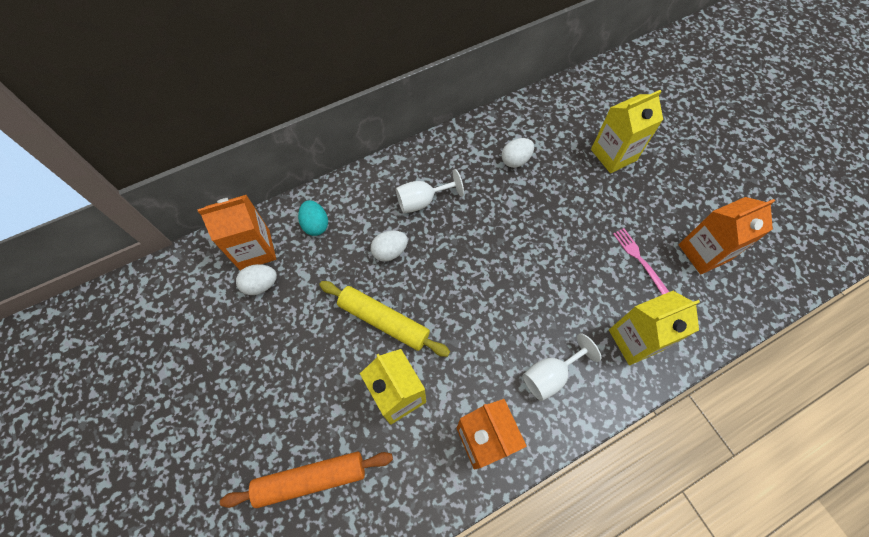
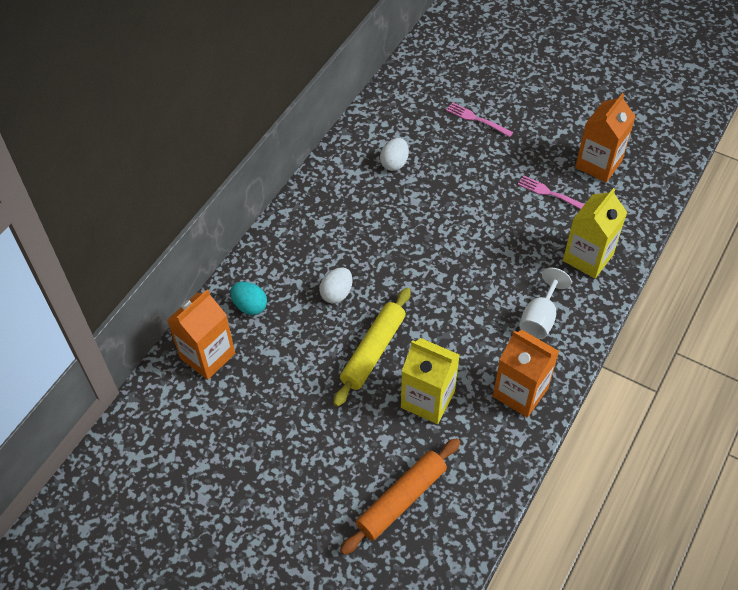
camera: 30 degrees left, 10 degrees down
(261, 285) = (237, 381): white egg -> none
(384, 321) = (373, 351): yellow rolling pin -> yellow rolling pin turned 60 degrees counterclockwise
(422, 201) = (335, 237): white goblet -> none
(613, 155) = (476, 119): yellow carton -> pink fork

